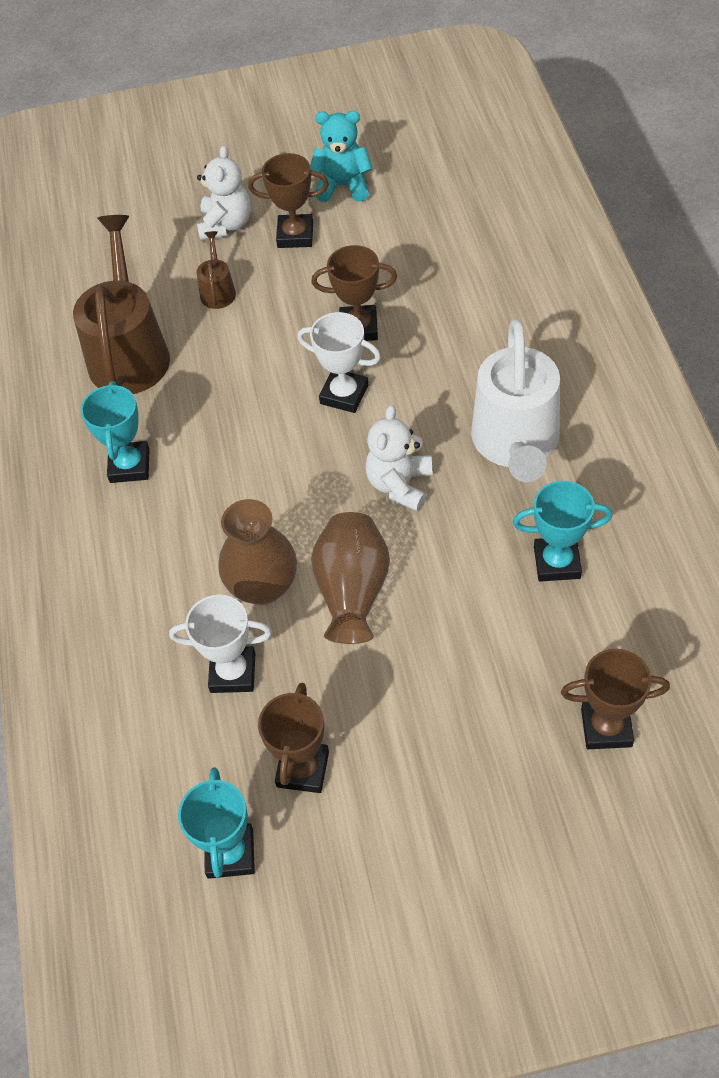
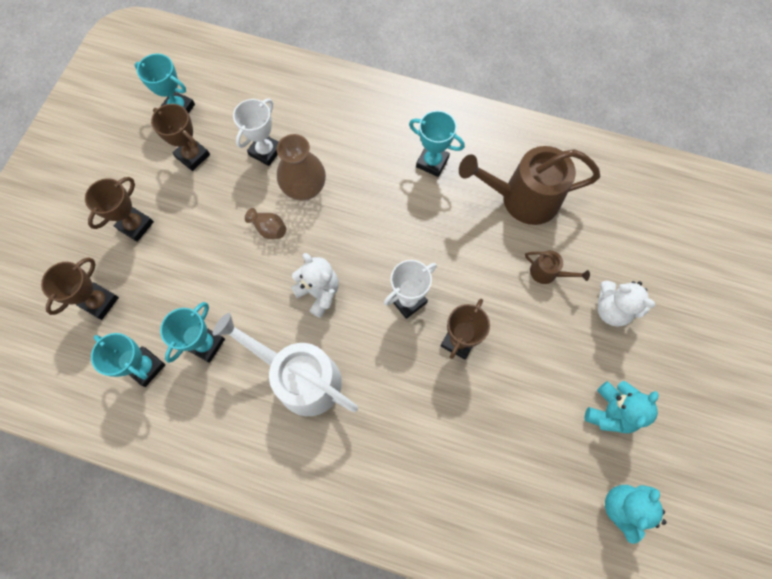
camera: 115 degrees right, 15 degrees up
(129, 353) = (522, 199): brown watering can -> brown watering can turned 150 degrees clockwise
(295, 235) = (574, 349): brown trophy -> brown trophy (135, 225)
(352, 591) = (269, 229): brown vase -> brown vase, size x0.54
(430, 145) = (622, 508): none -> turquoise teddy bear
(638, 609) = (145, 367): none -> turquoise trophy

